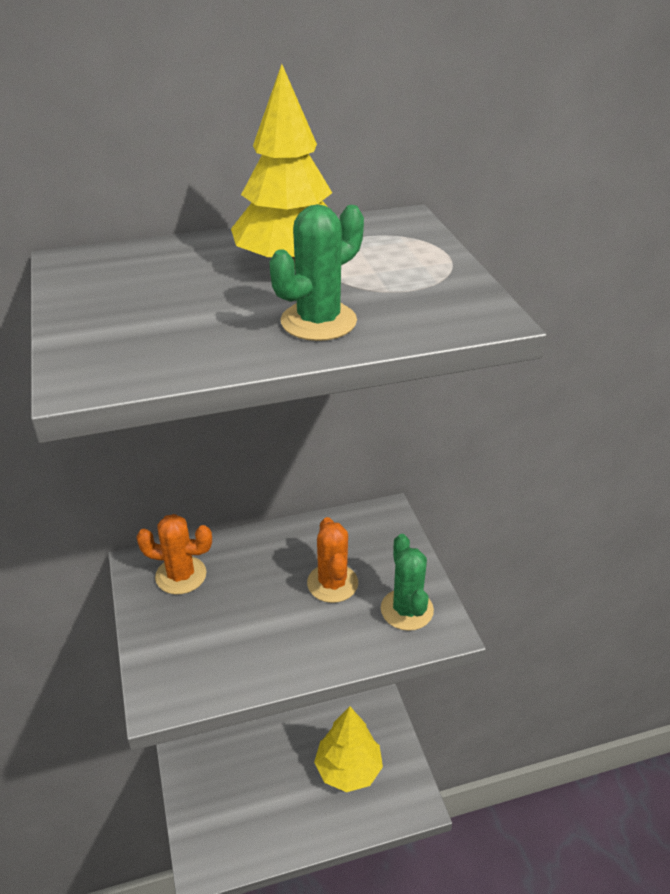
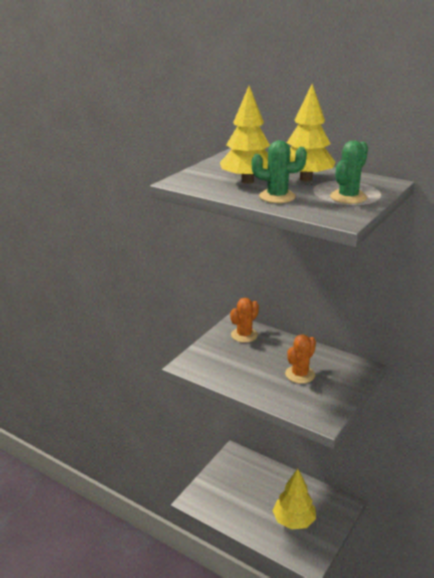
camera: 50 degrees right, 10 degrees down
(181, 575) = (244, 335): orange cactus -> orange cactus turned 75 degrees clockwise
(209, 312) = (247, 181): none -> yellow tree
(407, 610) = (318, 403): green cactus -> green cactus (348, 197)

